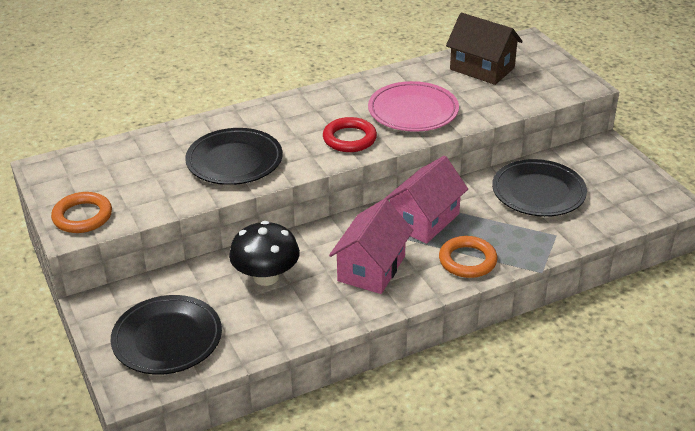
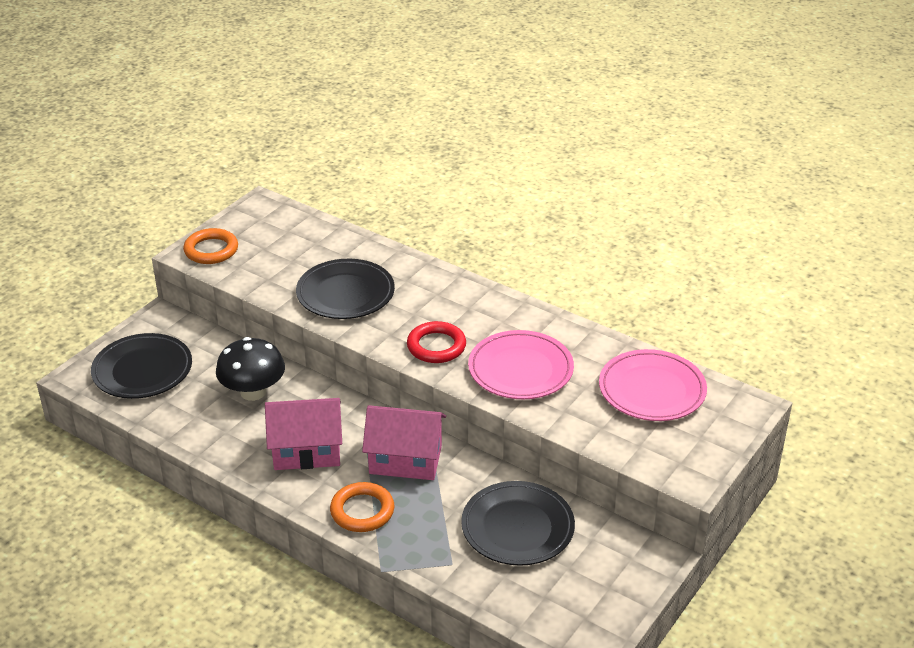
camera: 60 degrees right, 0 degrees up
(482, 68) = (652, 390): brown house -> pink plate

